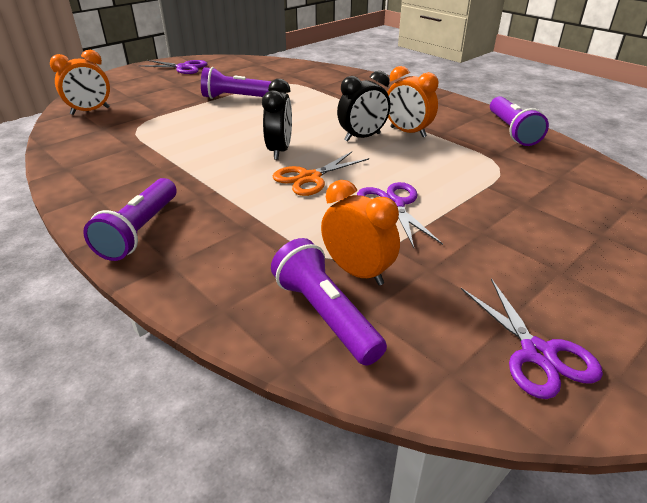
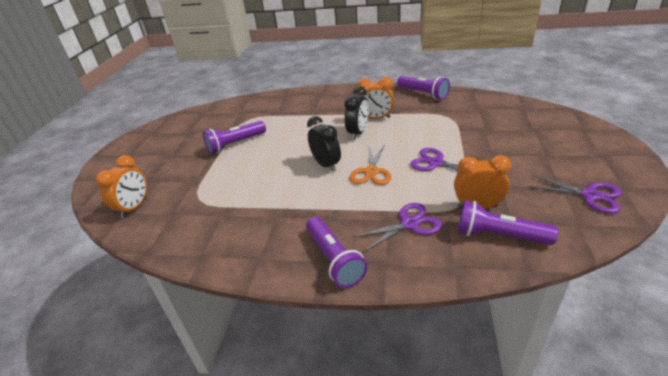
camera: 35 degrees left, 0 degrees up
(183, 68) = (149, 140): purple scissors -> purple scissors (409, 224)

